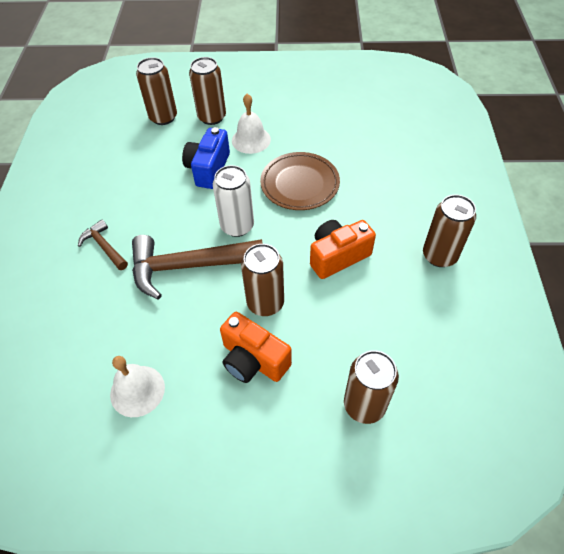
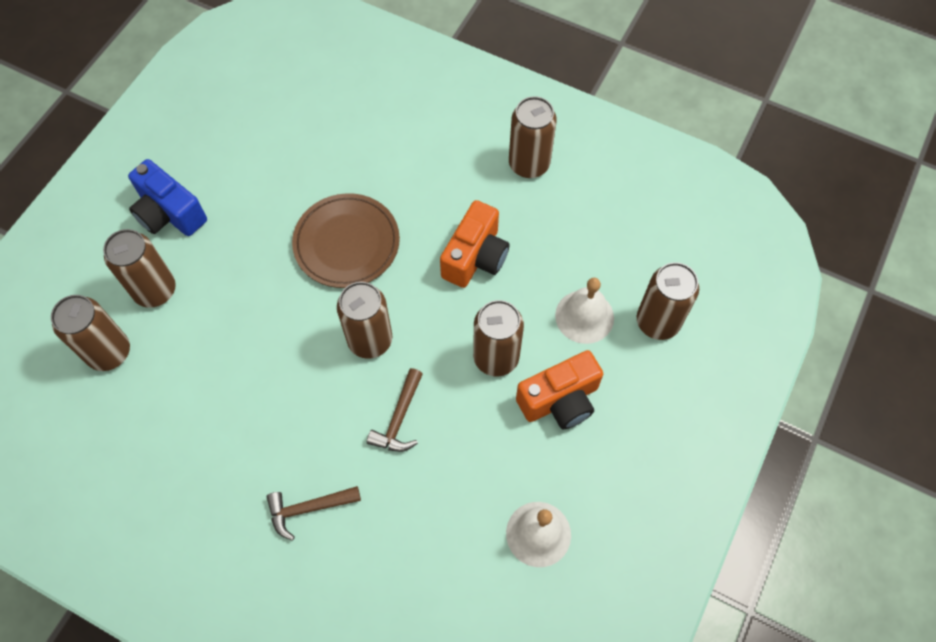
camera: 65 degrees left, 10 degrees up
(188, 266) = (399, 419): brown hammer -> brown hammer, size x0.50
(208, 169) = (252, 334): blue camera -> blue camera (169, 213)
(237, 226) = (370, 340): white can -> brown can
(251, 140) = (233, 262): white bell -> white bell (584, 316)
(337, 256) = (475, 257): orange camera -> orange camera turned 150 degrees counterclockwise

